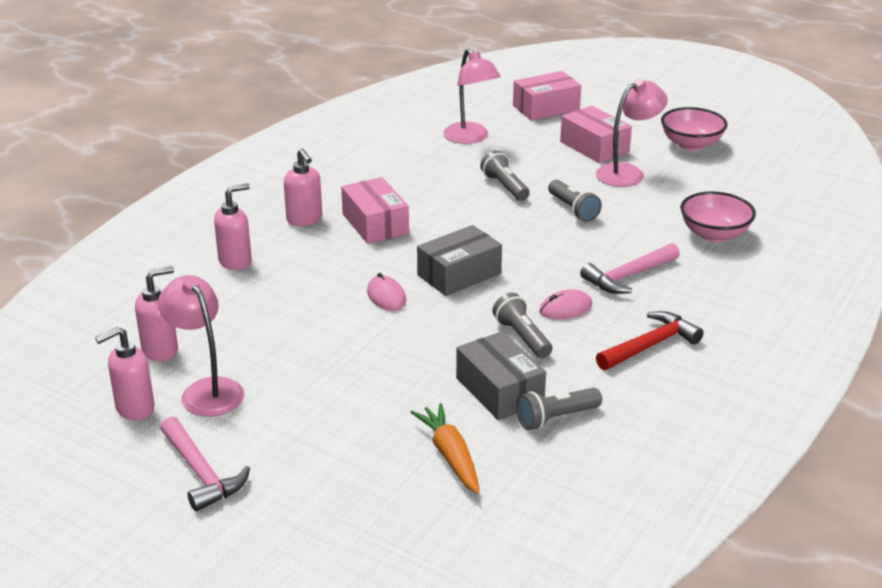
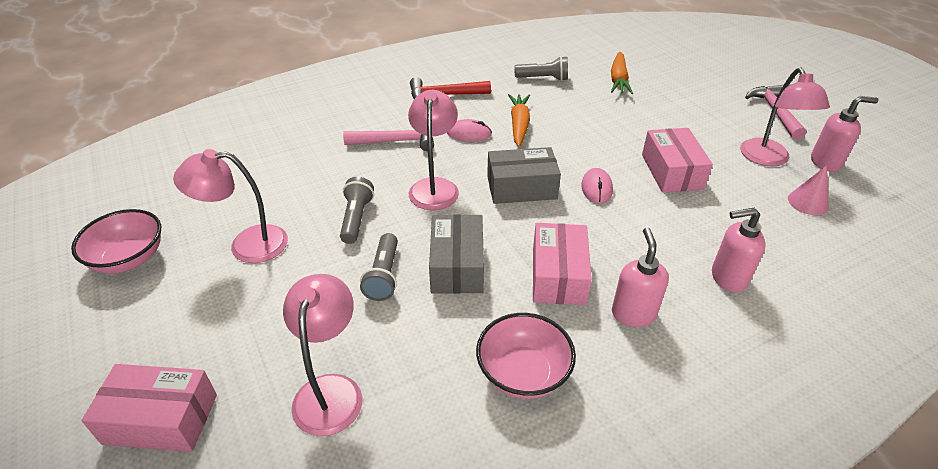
camera: 150 degrees left, 10 degrees up
(161, 350) = (808, 202): pink soap dispenser -> pink cone
(499, 390) = (563, 100): grey box -> grey box (457, 266)
(522, 337) = (519, 125): grey flashlight -> orange carrot
(539, 250) = (434, 187): none -> pink lamp
(594, 147) = (220, 300): pink box -> pink box (671, 171)
(714, 234) = (286, 151): pink bowl -> pink bowl (523, 373)

